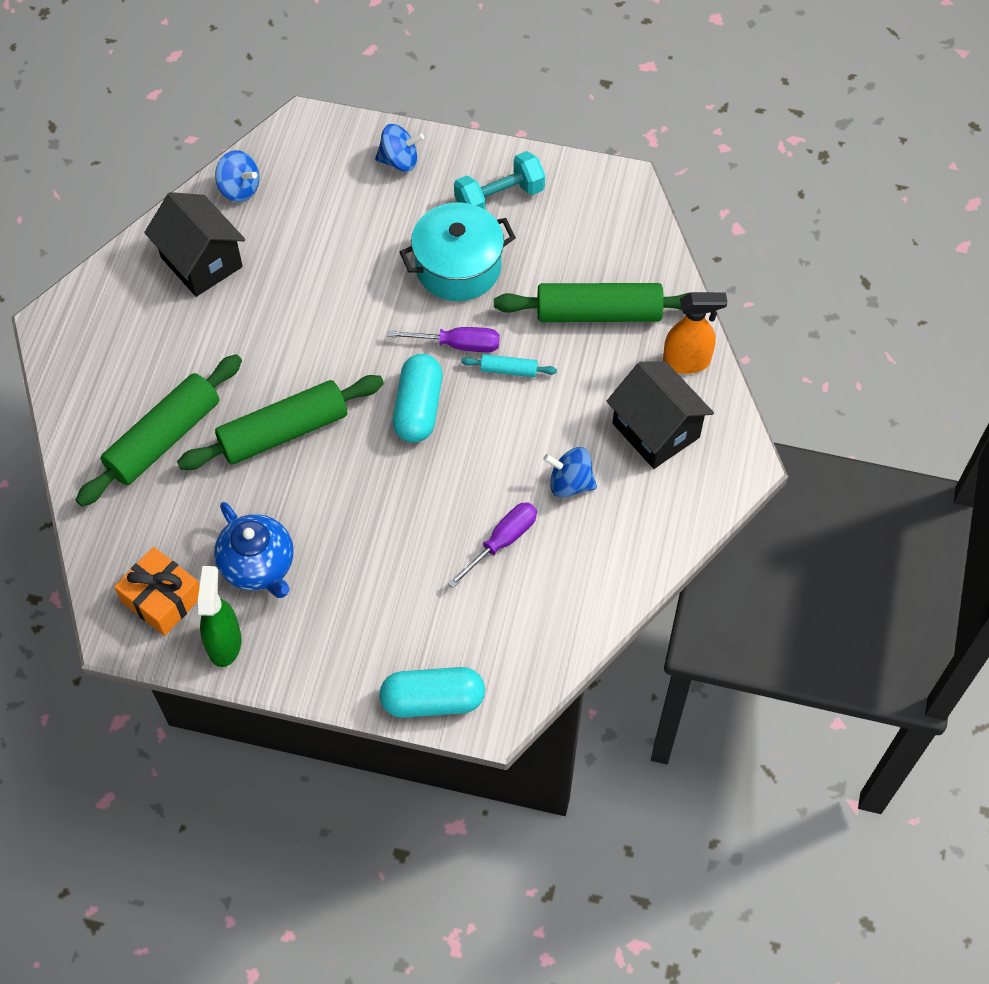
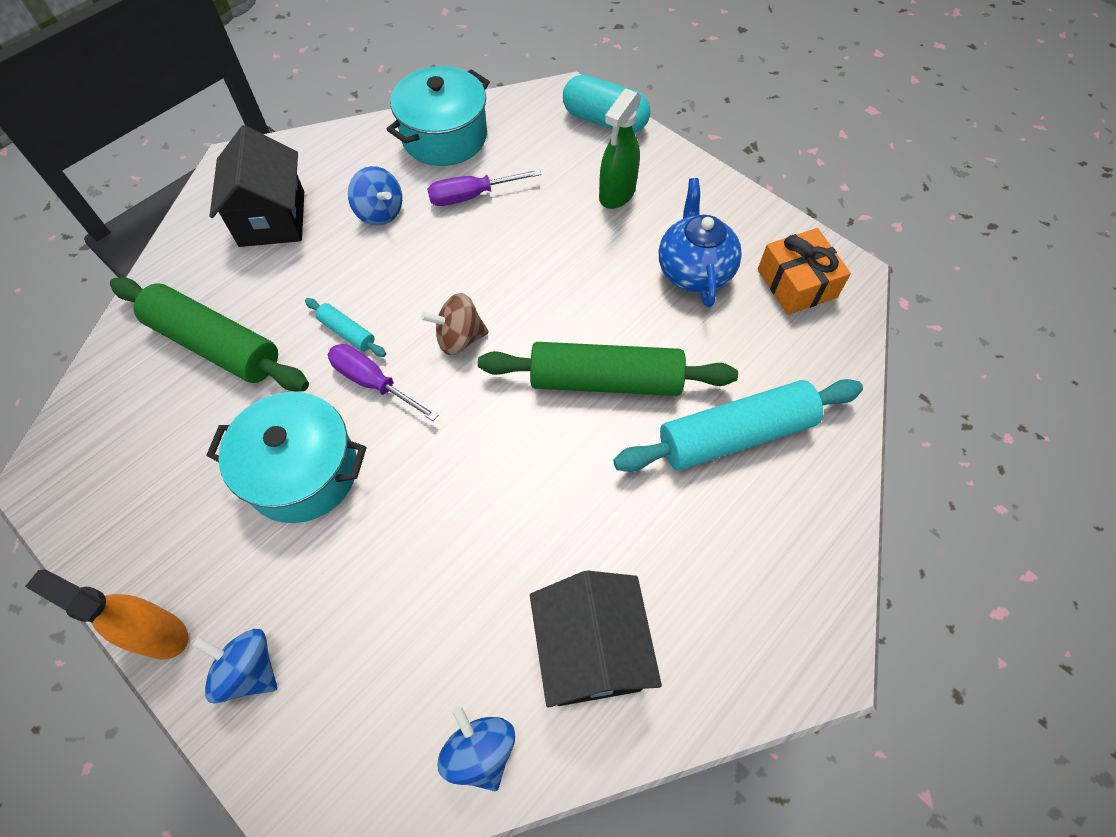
camera: 150 degrees left, 0 degrees up
(164, 438) = (735, 435): green rolling pin -> turquoise rolling pin
(224, 643) = (753, 225): green spray bottle -> green spray bottle (616, 194)
(418, 408) = (459, 338): turquoise capsule -> brown spinning top
(499, 198) = (185, 538): turquoise dumbbell -> none
(577, 594) = (444, 137): none -> turquoise pot
(687, 362) = (188, 260): orange spray bottle -> orange spray bottle (159, 634)

